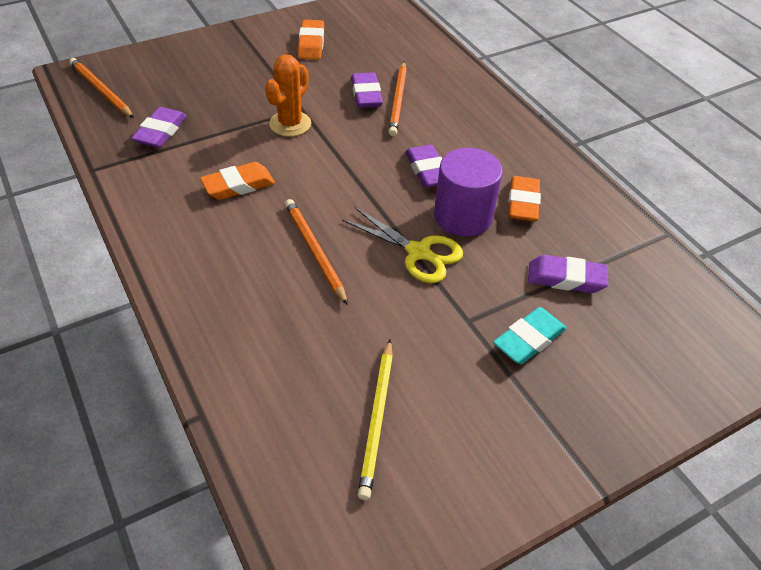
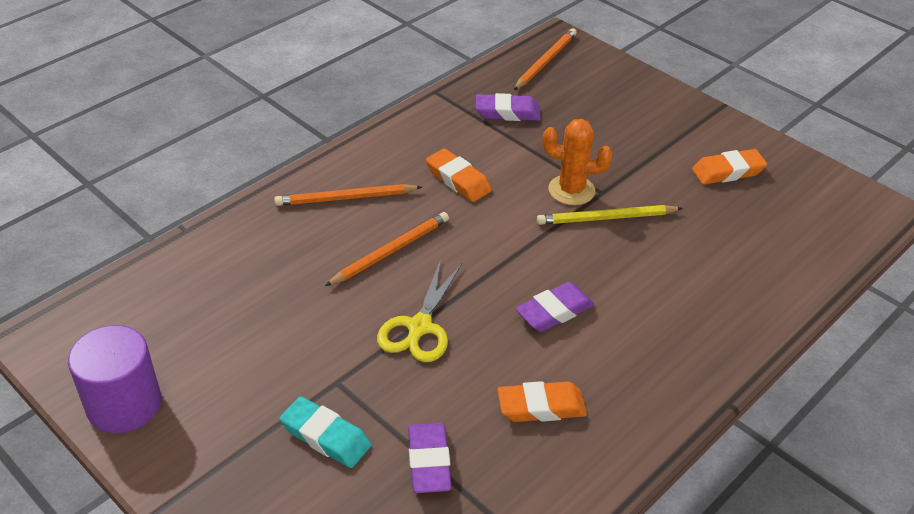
camera: 75 degrees right, 5 degrees down
(366, 95) = (662, 235): purple eraser -> none
(377, 419) = (202, 336): yellow pencil -> yellow pencil (606, 218)
(398, 100) = (669, 264): orange pencil -> orange pencil (345, 198)
(463, 216) = (492, 354): purple cylinder -> purple cylinder (124, 404)

